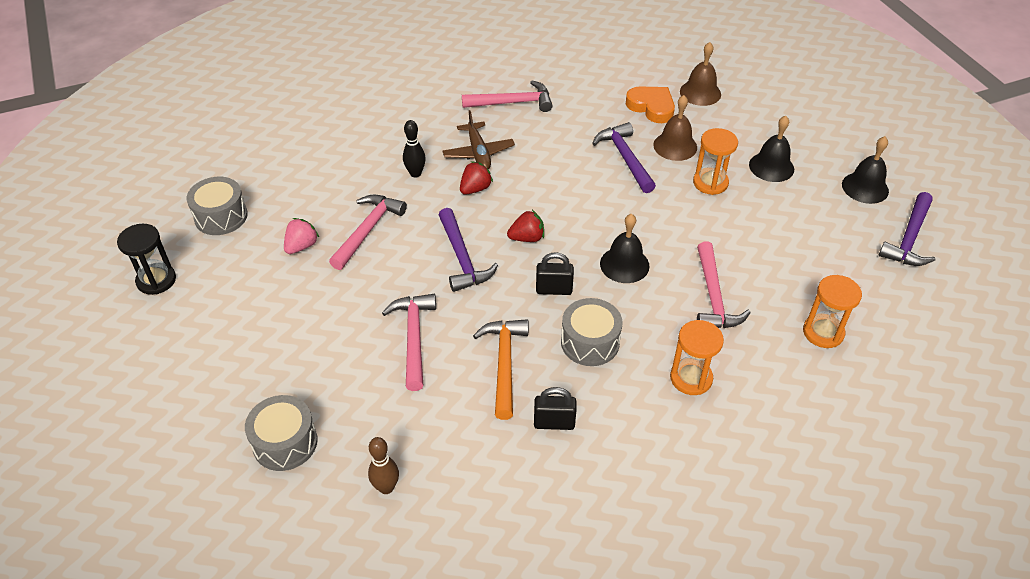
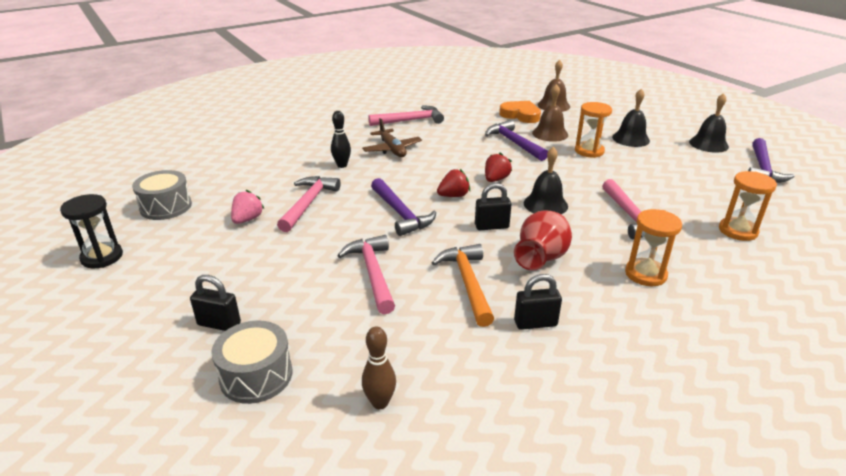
camera: 10 degrees left, 15 degrees down
(259, 380) = (219, 324): none -> black padlock
(475, 189) = (397, 170): red strawberry -> red strawberry (496, 179)
(590, 342) = (541, 259): grey drum -> red vase

